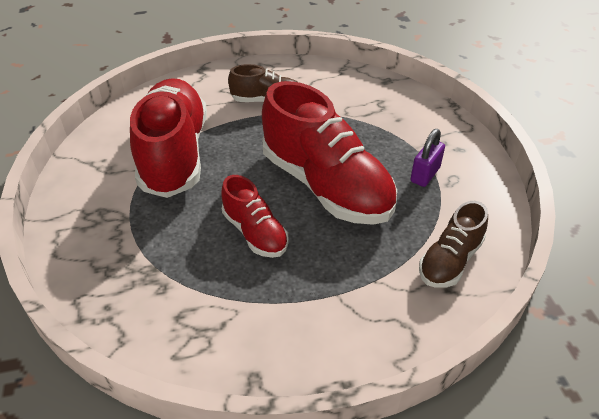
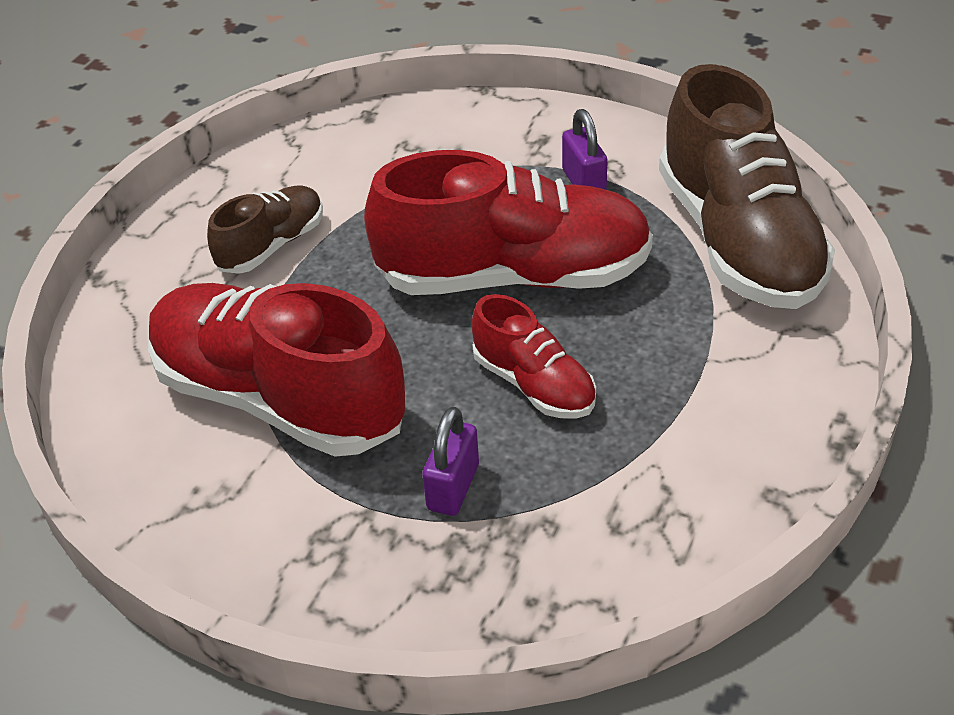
camera: 50 degrees left, 0 degrees up
(162, 239) = (453, 487): none -> purple padlock
(255, 232) = (534, 384): red shoe -> red shoe turned 45 degrees clockwise
(450, 260) = (737, 241): brown shoe -> brown shoe, size x1.95

